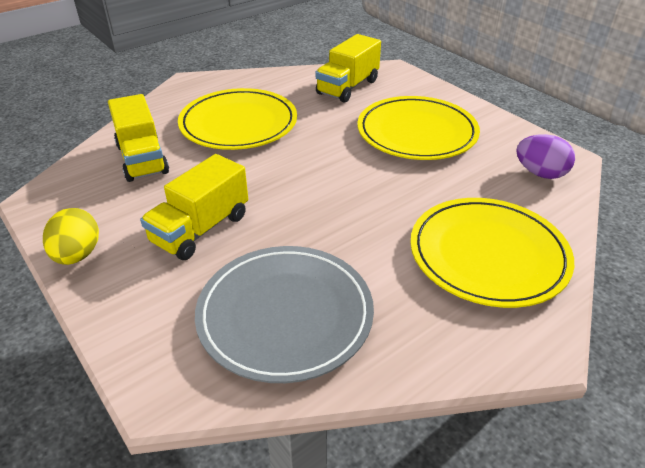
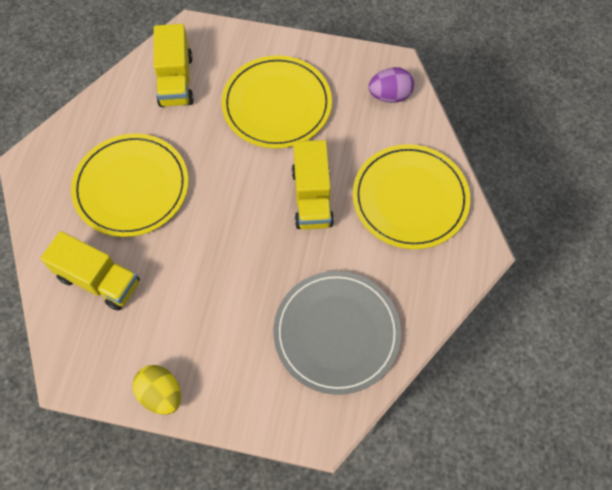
camera: 40 degrees left, 25 degrees up
(200, 229) = (218, 310): yellow truck -> yellow truck (312, 197)

